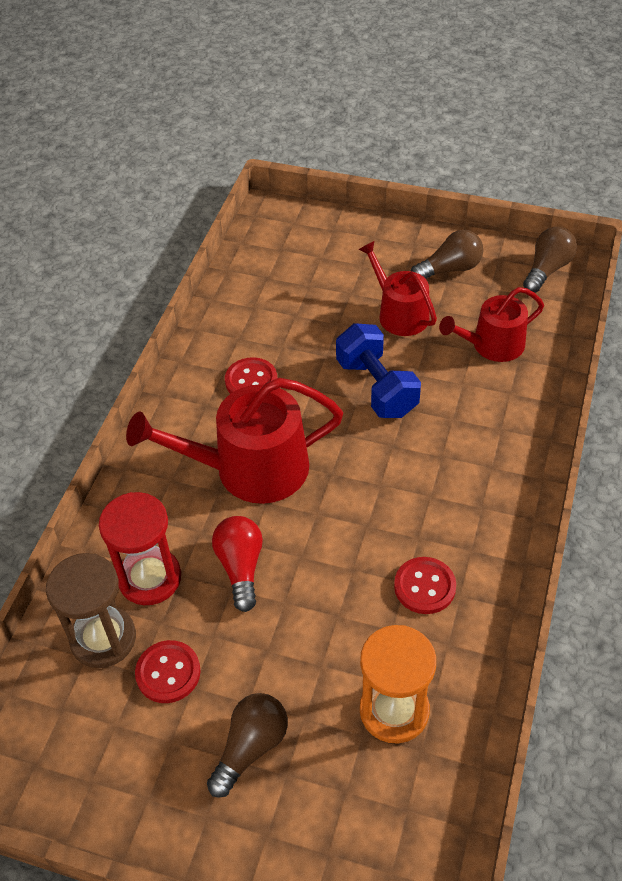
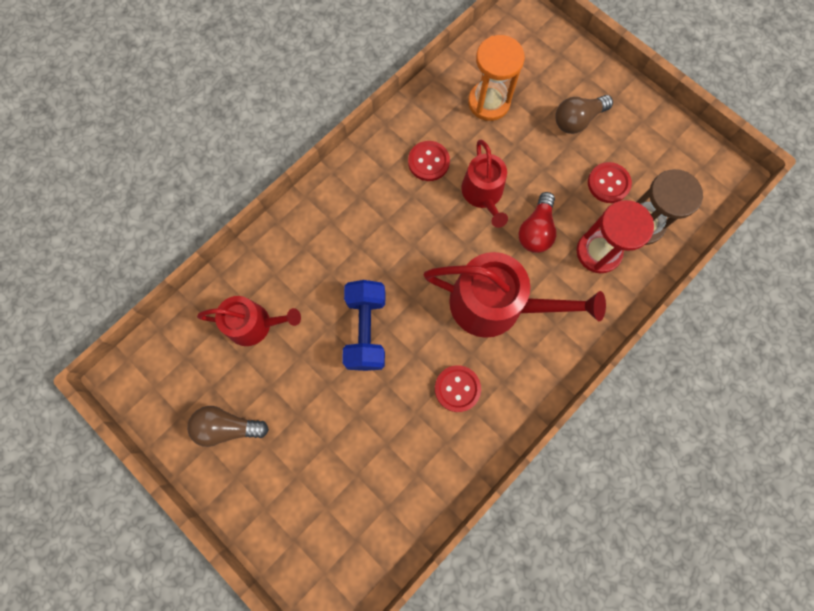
camera: 155 degrees left, 25 degrees up
(399, 313) = (302, 398): red watering can -> red watering can (483, 194)
(547, 270) = (152, 380): brown light bulb -> none

